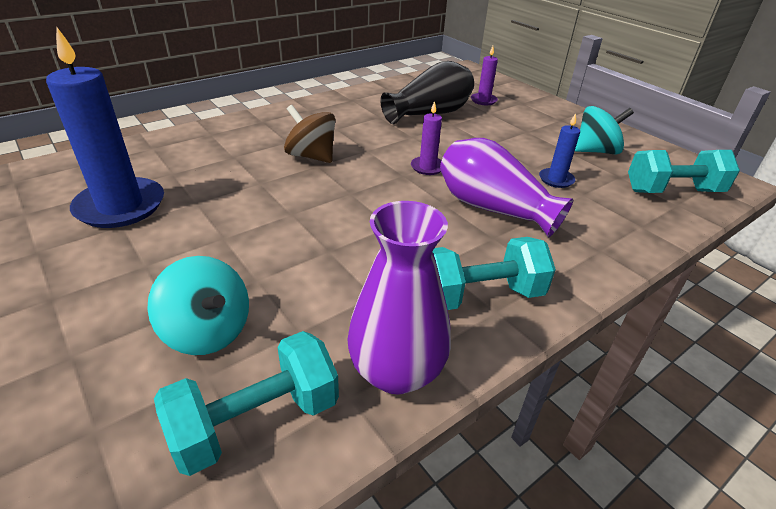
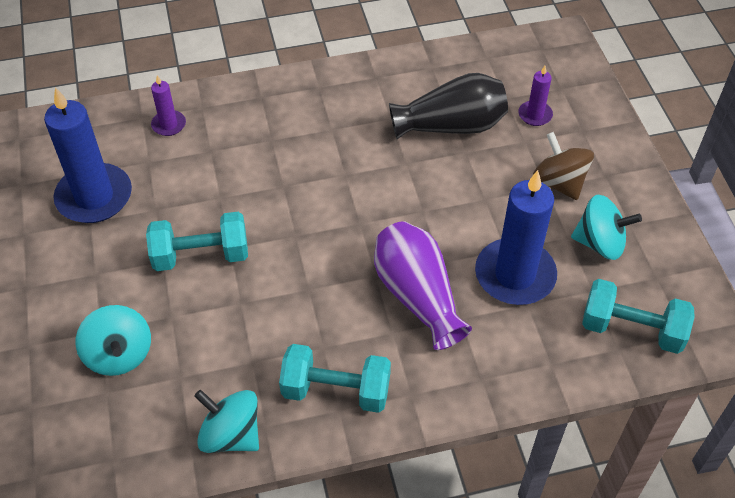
camera: 25 degrees right, 15 degrees up
(256, 421) = (124, 438): turquoise dumbbell -> turquoise dumbbell (201, 255)
(311, 156) = (284, 170): brown spinning top -> brown spinning top (559, 182)
(396, 371) = (231, 435): purple vase -> turquoise spinning top
(427, 167) = (391, 218): purple candle -> purple candle (169, 125)
(556, 179) = (515, 275): blue candle -> blue candle, size x2.10

